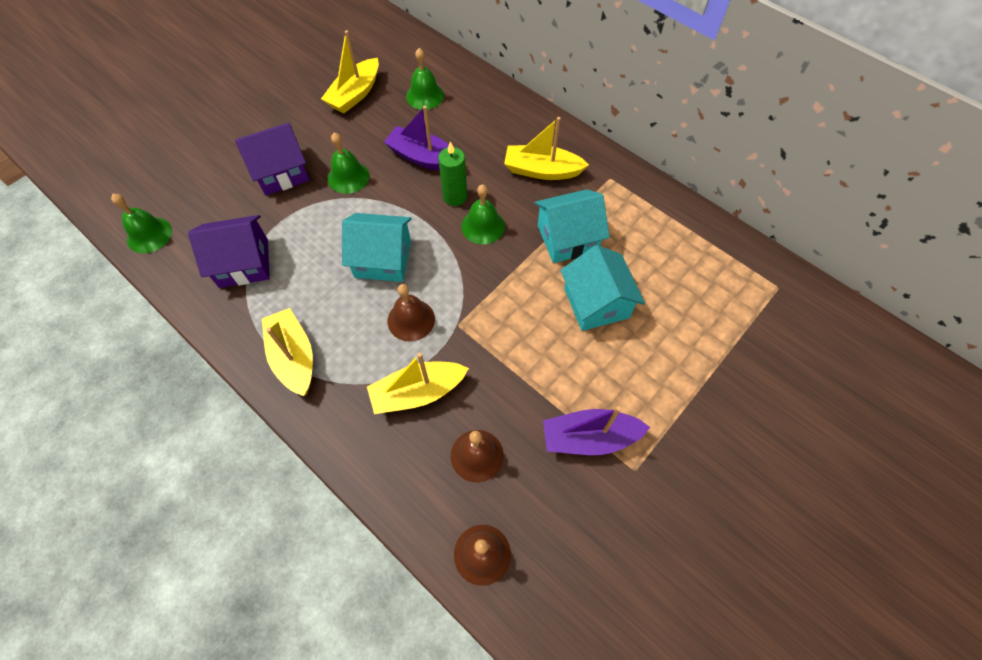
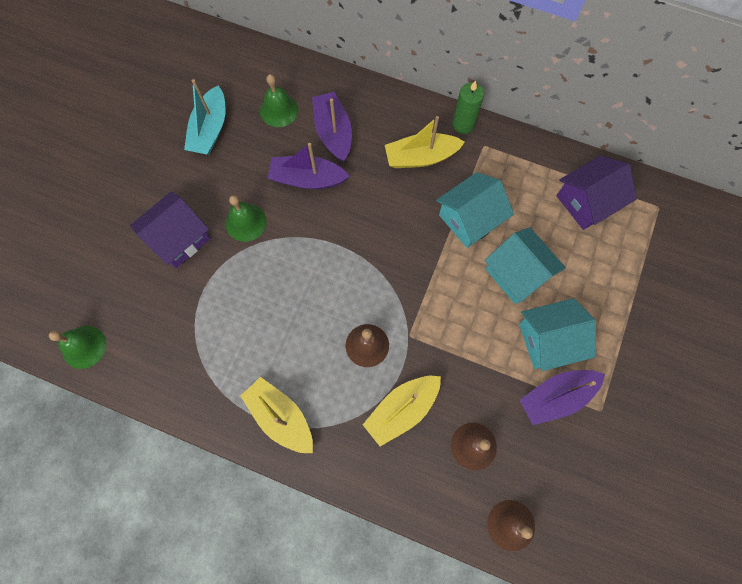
camera: 20 degrees left, 10 degrees up
(244, 263) = (190, 344): purple house -> purple house (586, 202)
(355, 94) = (210, 130): yellow boat -> turquoise boat
(383, 259) = (316, 295): turquoise house -> turquoise house (548, 340)
(455, 196) = (353, 210): green candle -> green candle (463, 124)
(466, 127) = (333, 132): none -> purple boat
(483, 226) = (391, 232): green bell -> none

